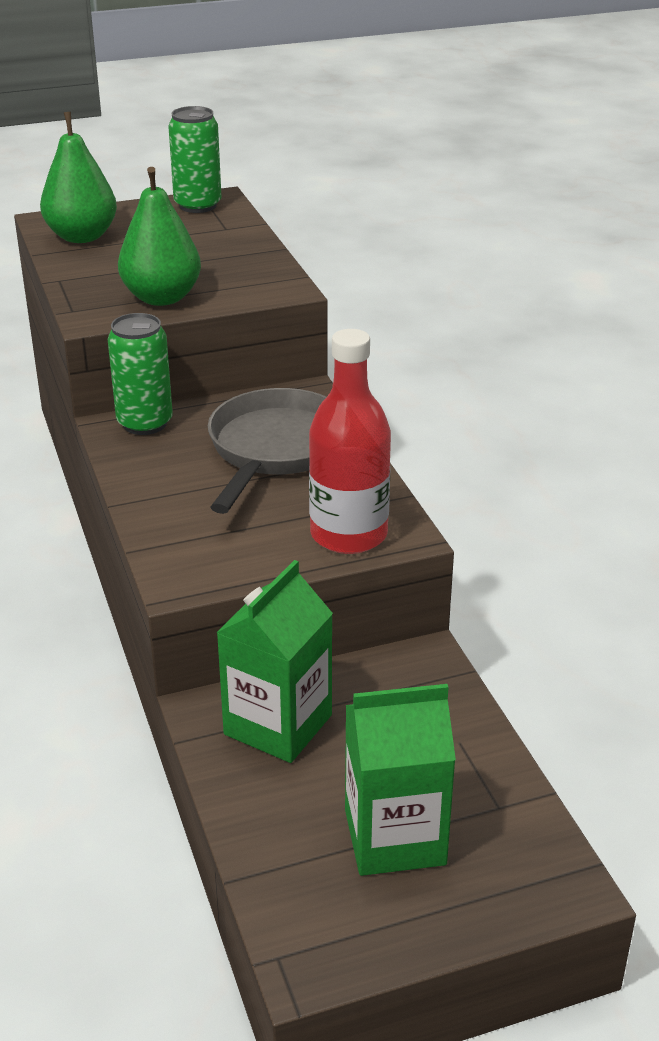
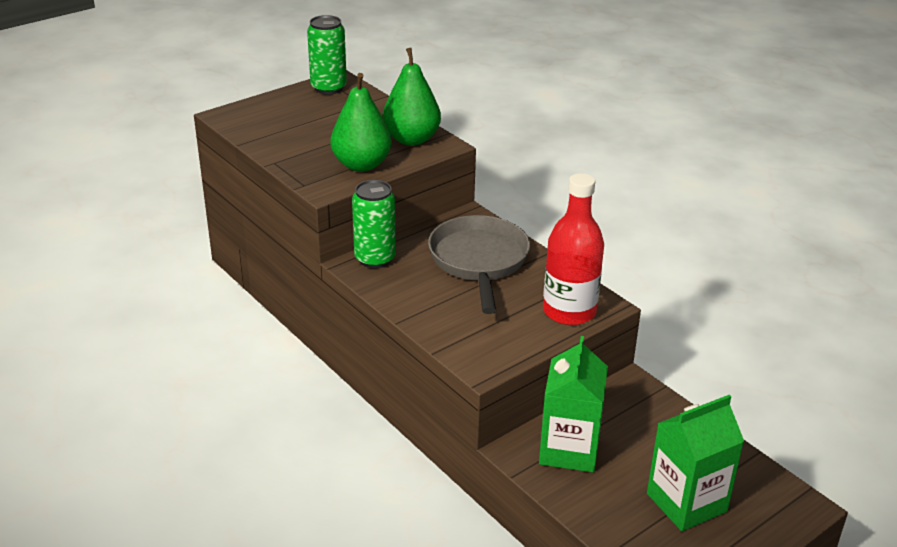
camera: 20 degrees left, 0 degrees up
(82, 237) = (263, 125): green pear -> green pear (411, 139)

